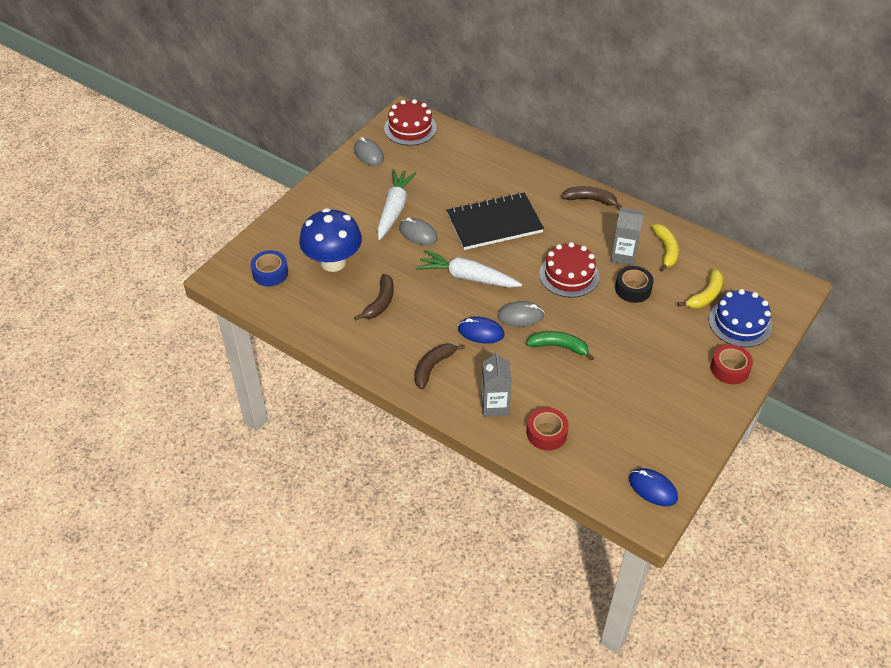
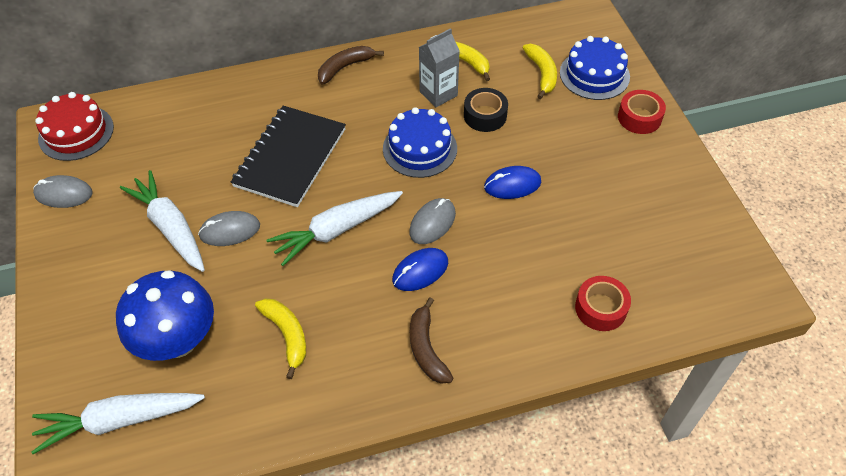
camera: 50 degrees left, 5 degrees up
(270, 273) = (119, 420): blue tape -> white carrot
(380, 302) = (287, 335): brown banana -> yellow banana
(494, 406) = (528, 328): grey carton -> none
(559, 347) = (501, 220): green banana -> none
(569, 275) = (420, 148): red cake -> blue cake
(652, 488) = (733, 270): blue mouse -> blue mouse (512, 185)

